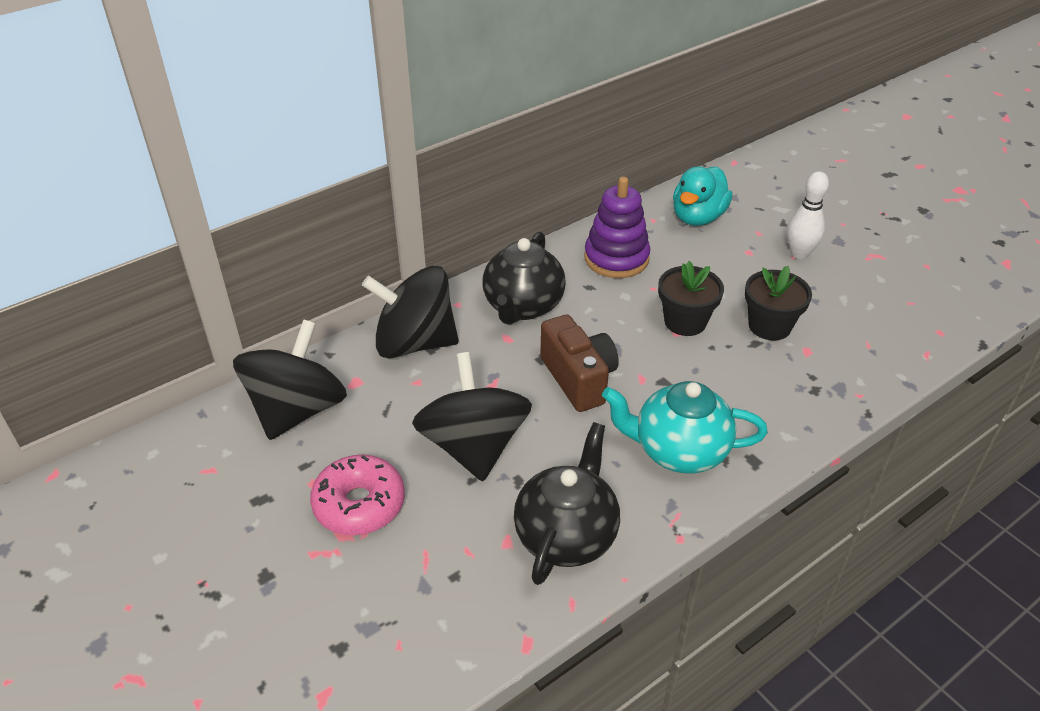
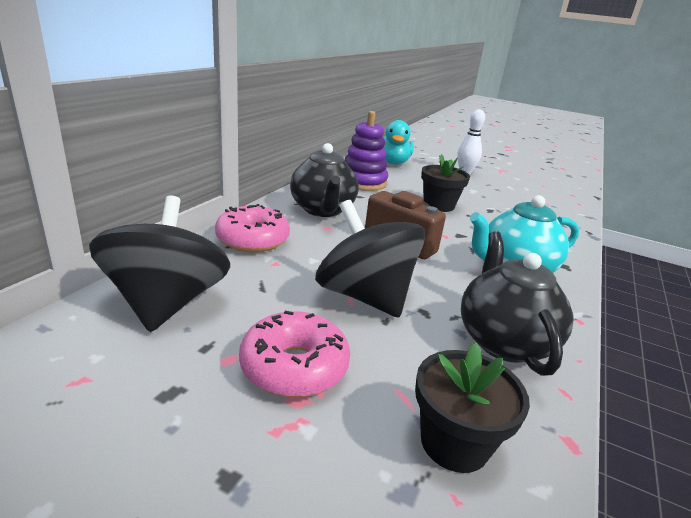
camera: 30 degrees left, 15 degrees down
(414, 343) = (252, 240): black spinning top -> pink donut
(769, 326) = (488, 202): black flower pot -> black flower pot (454, 443)

